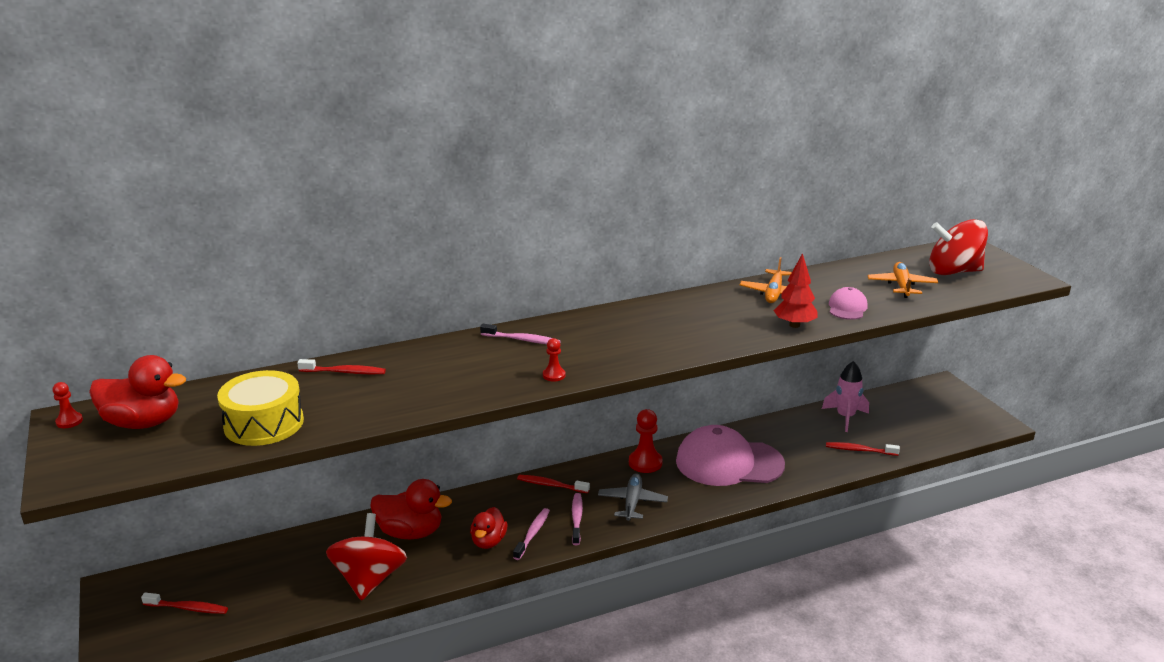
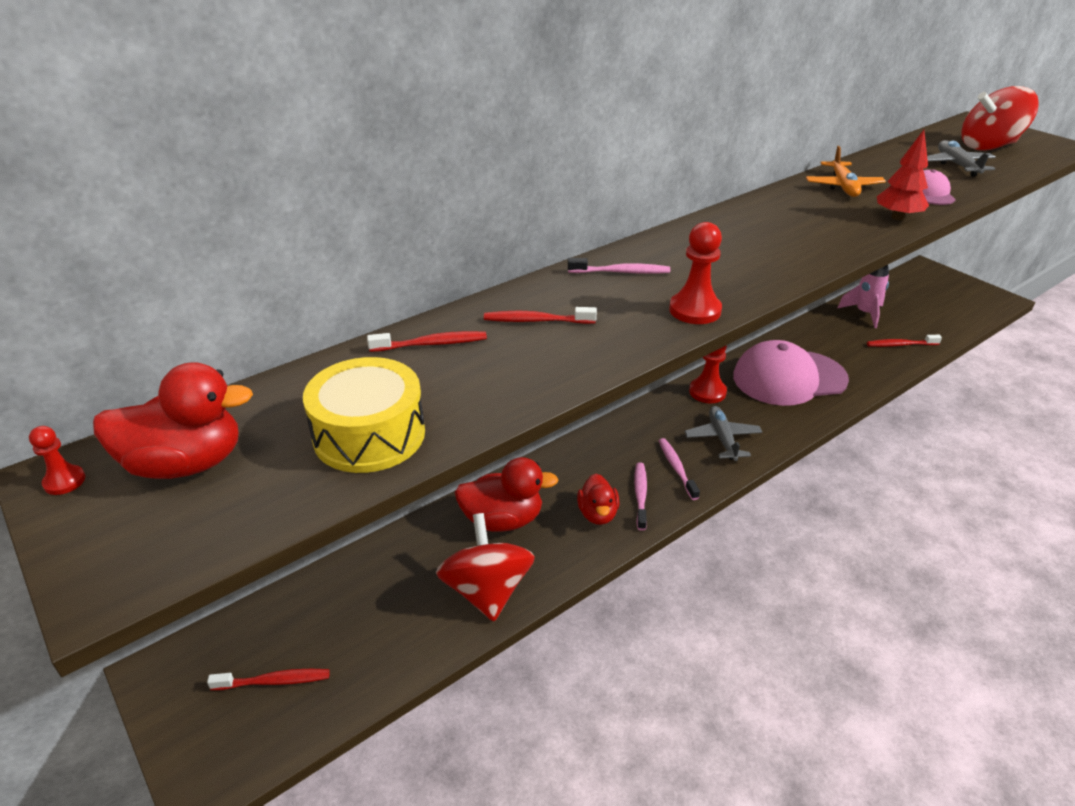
camera: 15 degrees left, 10 degrees up
(551, 485) = (626, 434): red toothbrush -> red toothbrush (536, 321)
(554, 375) = (695, 310): red pawn -> red pawn, size x1.80
(901, 286) = (957, 165): orange plane -> grey plane

